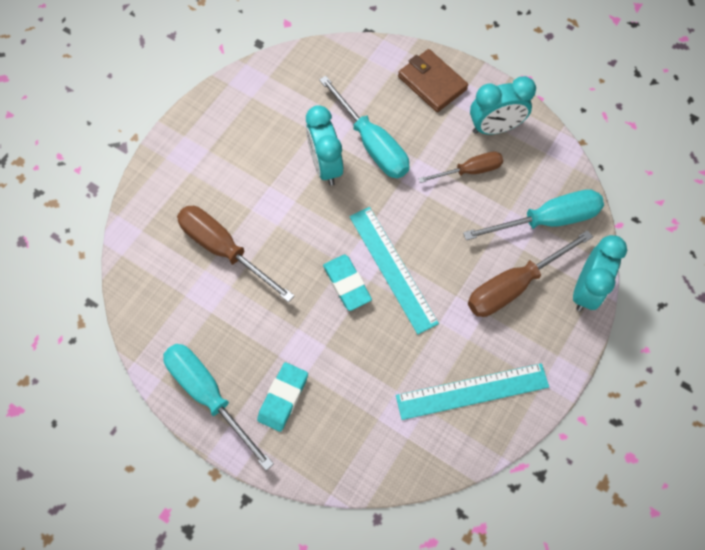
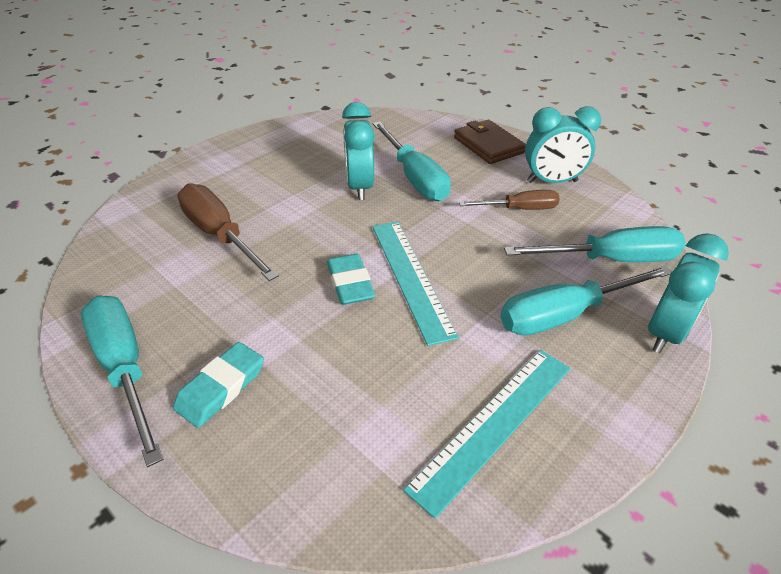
camera: 10 degrees right, 25 degrees down
(472, 391) = (494, 424): turquoise ruler -> turquoise ruler turned 45 degrees counterclockwise
(514, 285) = (565, 314): brown screwdriver -> turquoise screwdriver

